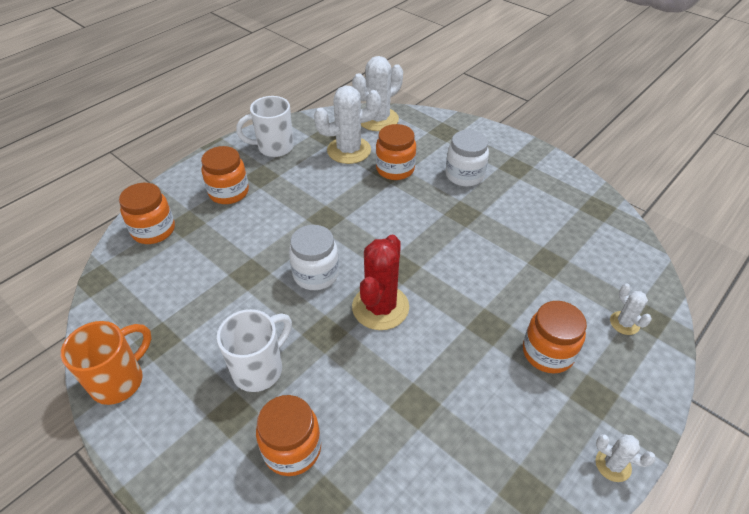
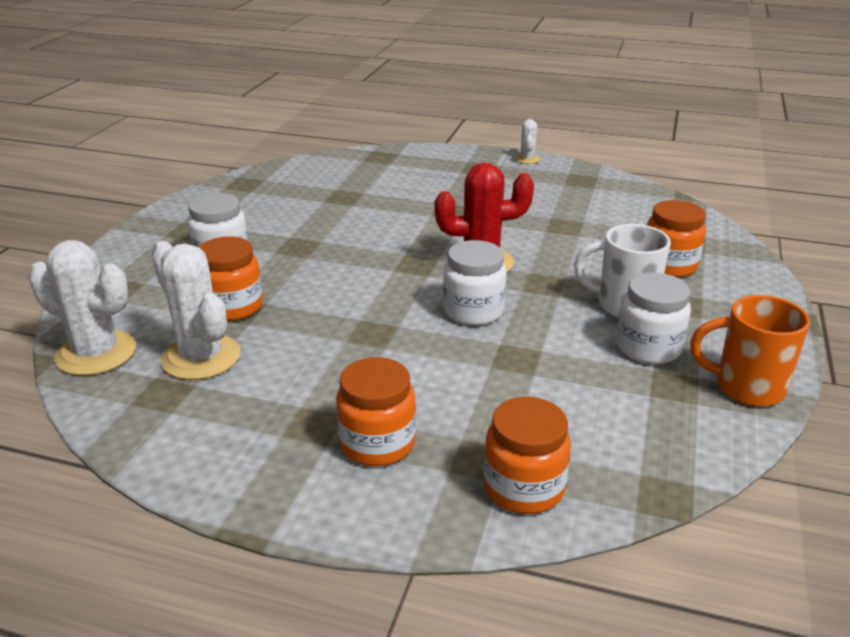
camera: 115 degrees left, 15 degrees down
(202, 351) = (648, 348): none -> white jar
(274, 147) = (225, 440): white mug -> none
(547, 352) = (454, 186): orange jar -> none
(624, 323) = (394, 164): white cactus -> none

